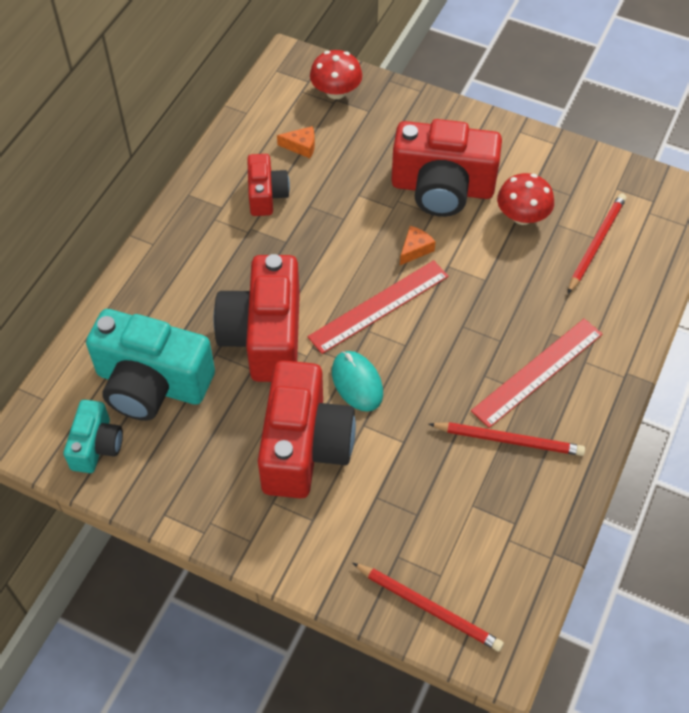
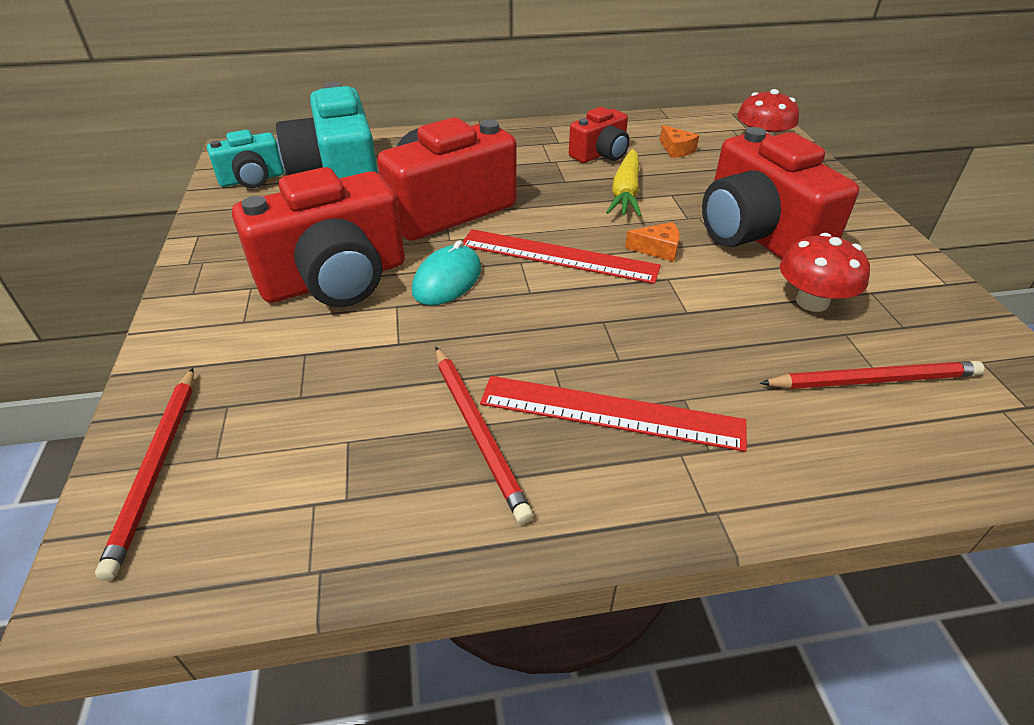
camera: 55 degrees right, 15 degrees down
(334, 218) = (625, 193): none -> yellow carrot

